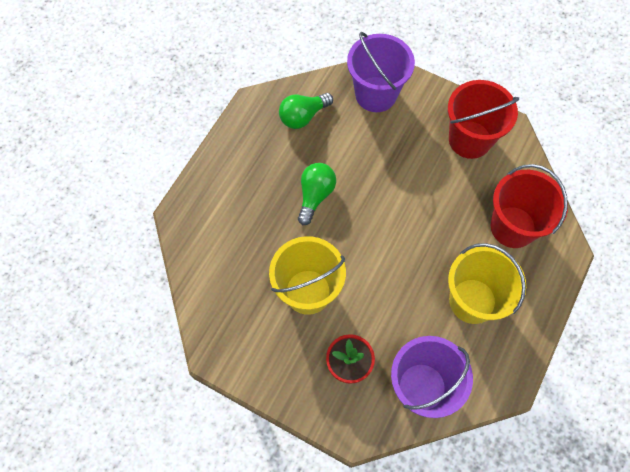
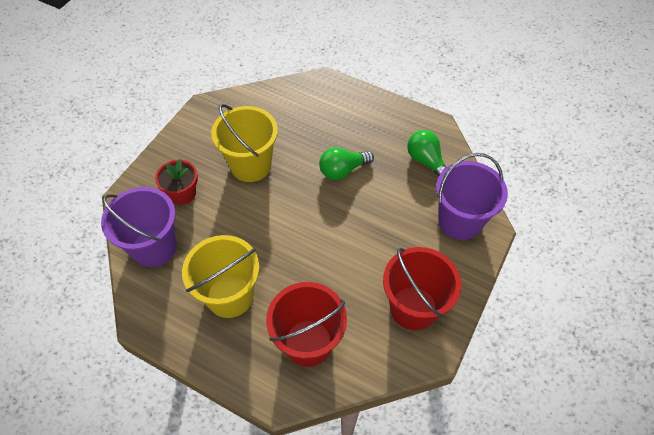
camera: 90 degrees right, 10 degrees down
(315, 195) = (342, 170): green light bulb -> green light bulb turned 135 degrees clockwise

